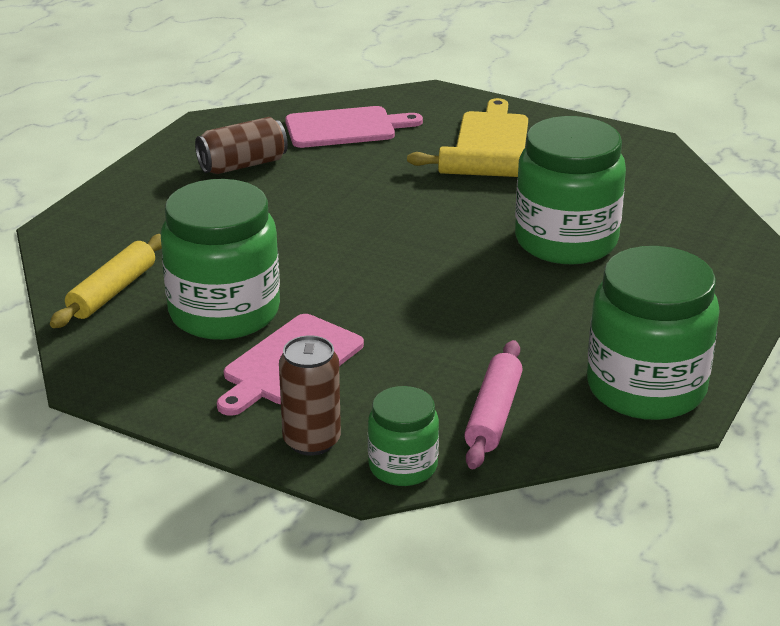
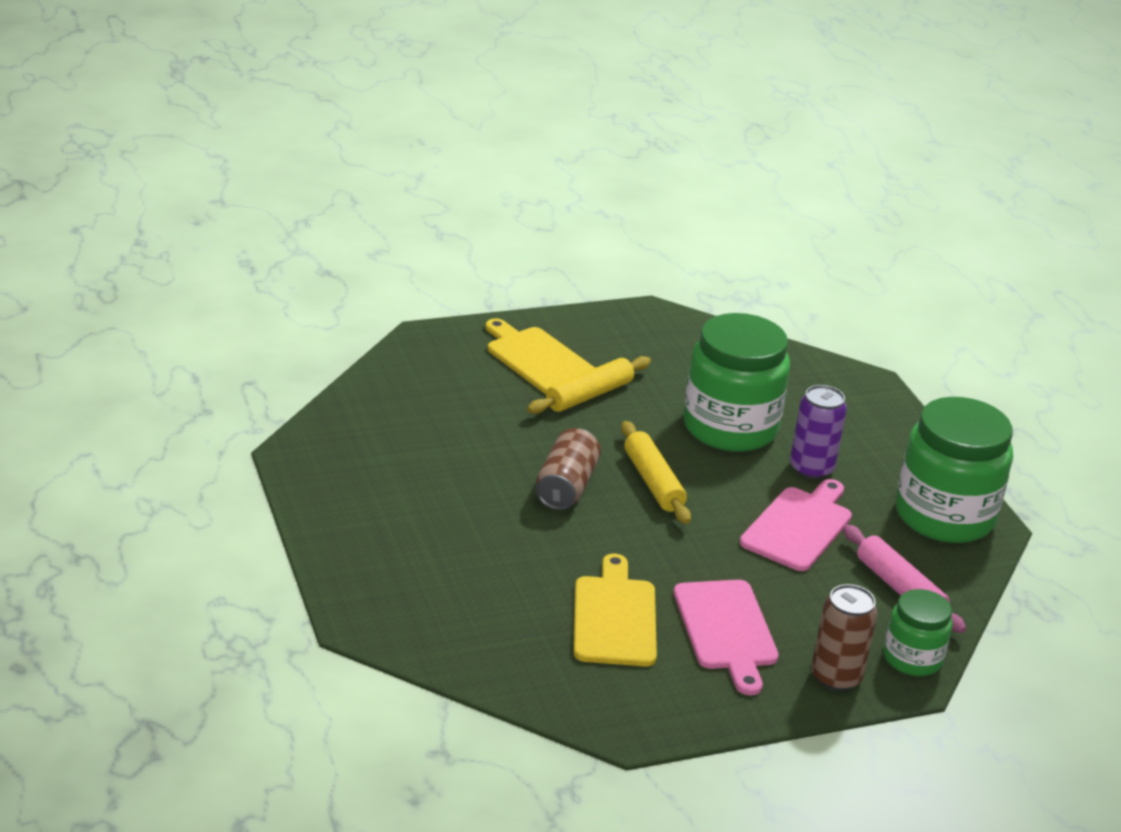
camera: 50 degrees left, 0 degrees up
(112, 291) = (505, 650): yellow rolling pin -> yellow rolling pin (653, 482)
(224, 312) = (614, 617): green jar -> yellow cutting board
(242, 165) = (396, 481): brown can -> brown can (566, 487)
(345, 128) = (415, 404): pink cutting board -> pink cutting board (799, 526)
(583, 298) = (811, 468): none -> purple can

